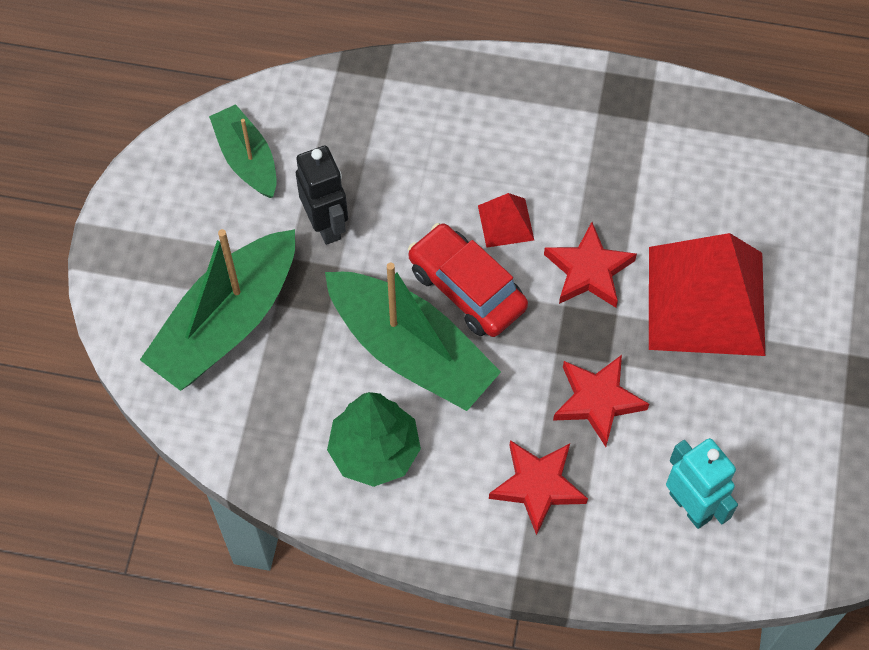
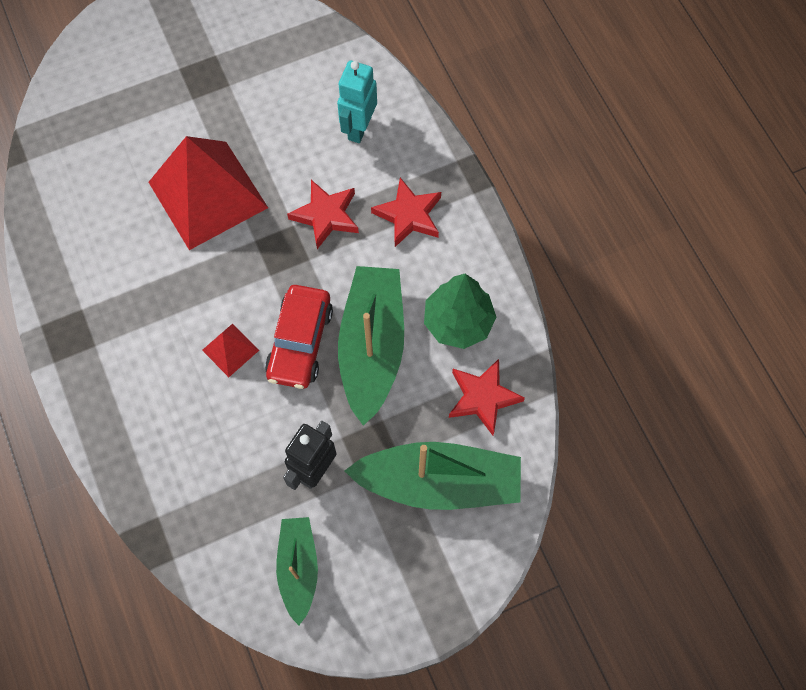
camera: 125 degrees left, 5 degrees up
(247, 159) = (298, 568): green boat -> green boat turned 150 degrees clockwise
(589, 270) = (233, 275): red star -> red star (482, 397)

